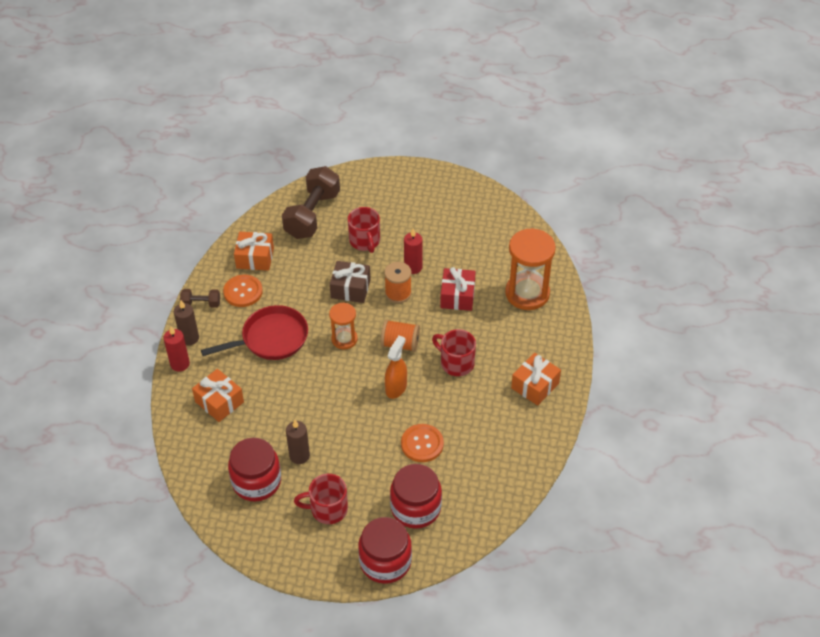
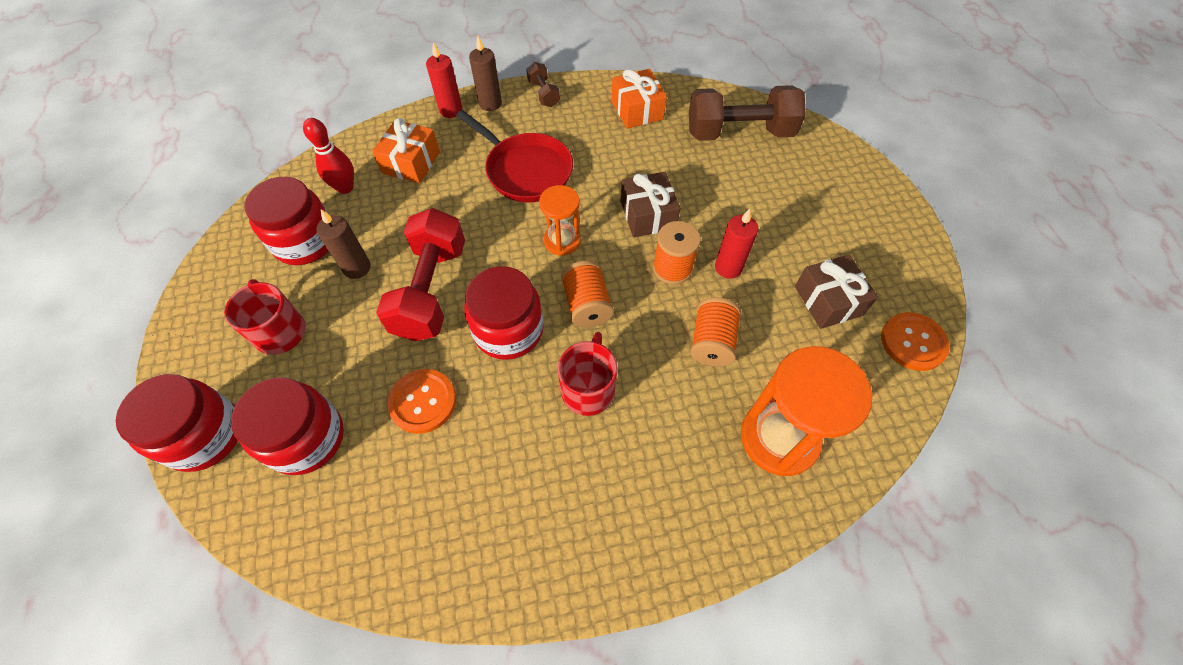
camera: 65 degrees right, 10 degrees up
(219, 447) = (345, 187): none -> red bowling pin
(243, 292) = (581, 120): orange button -> orange button (913, 342)
(342, 419) = (431, 290): none -> red dumbbell
(365, 241) = (735, 199): red mug -> none
(396, 388) = (508, 330): orange spray bottle -> red jar
(457, 296) = (712, 342): red gift -> orange spool
(460, 234) = (828, 301): none -> brown gift
(535, 385) = (599, 525): orange gift -> none

